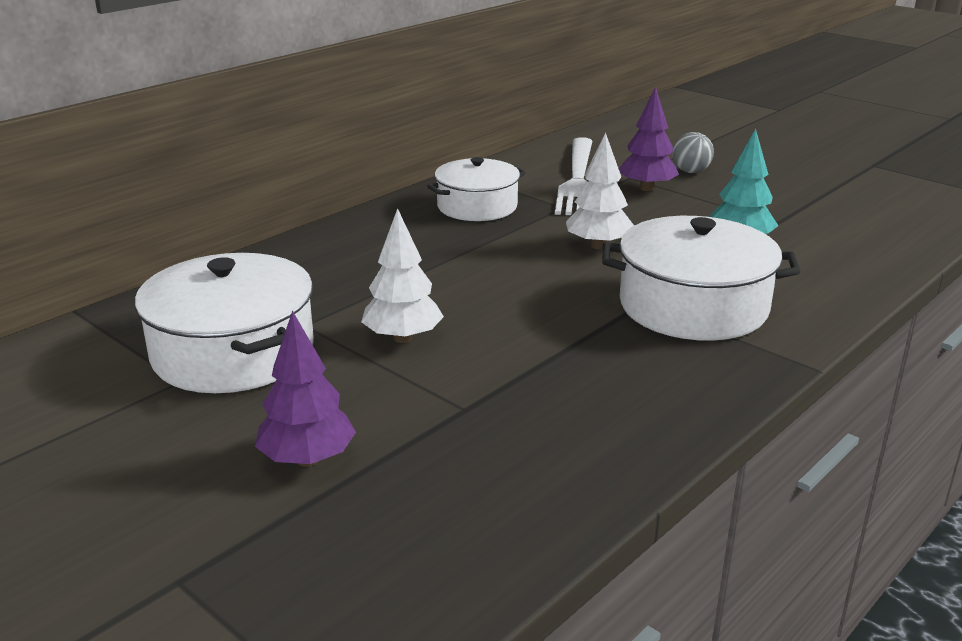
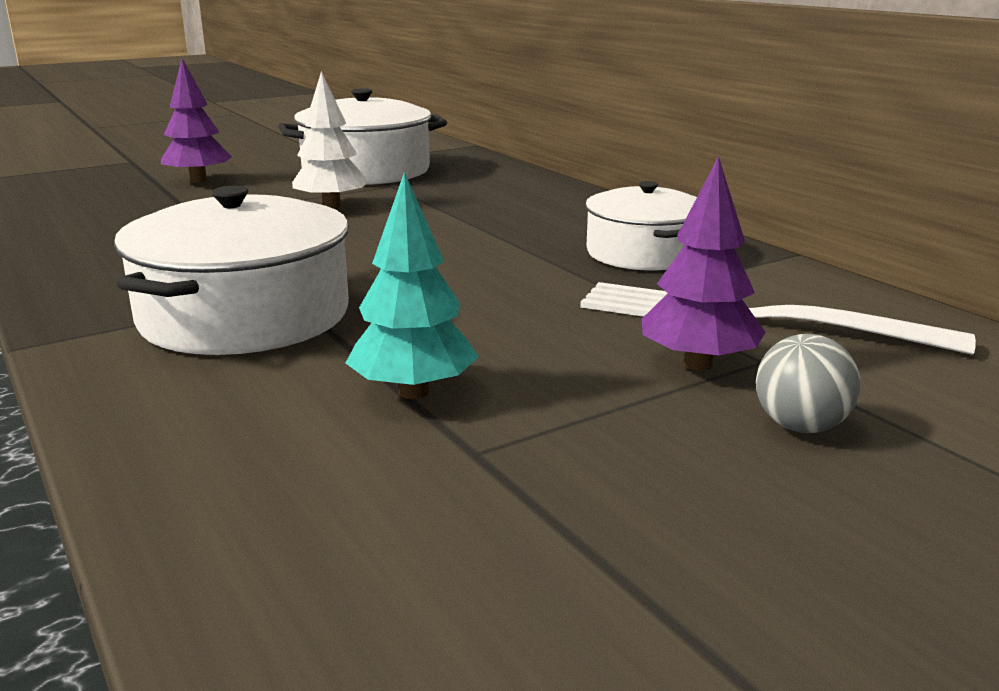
camera: 105 degrees right, 5 degrees down
(598, 246) = (470, 295): white tree -> none

